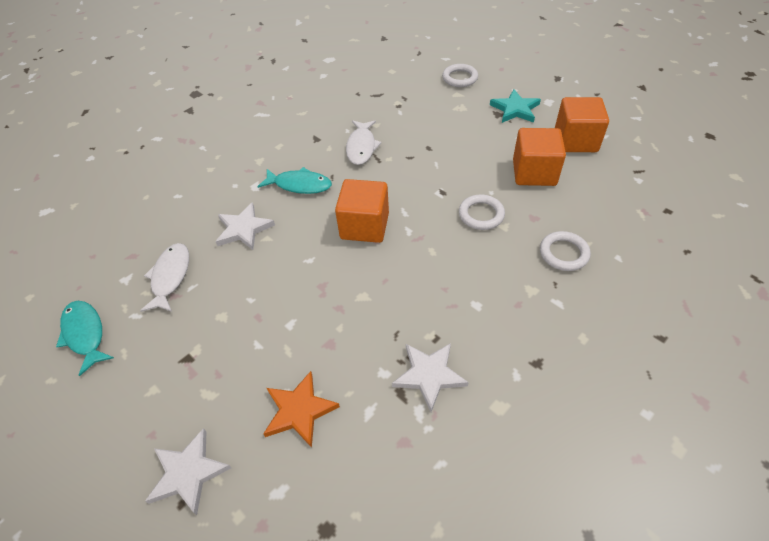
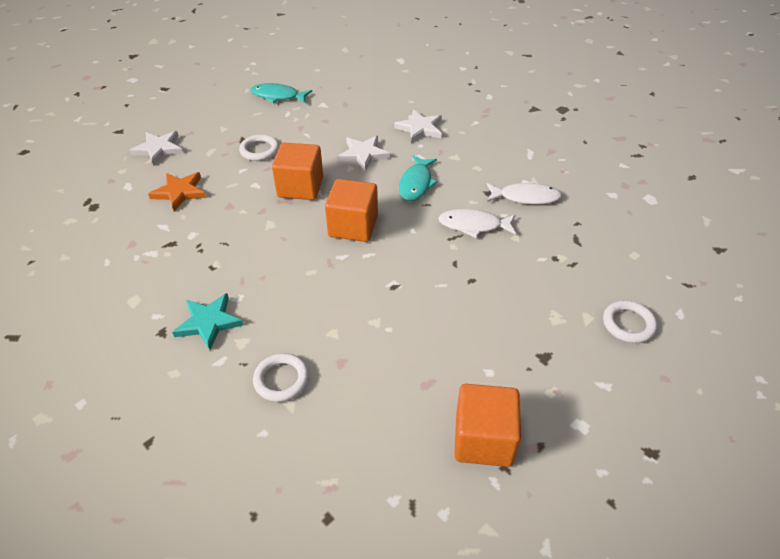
camera: 90 degrees right, 5 degrees down
(85, 334) = (278, 96): turquoise fish -> turquoise fish turned 135 degrees counterclockwise
(170, 277) = (319, 124): white fish -> white fish (525, 197)
(429, 375) = (179, 260): white star -> white star (420, 128)
(481, 215) = (353, 315): white ring -> white ring (259, 150)
(515, 109) = (557, 379): turquoise star -> turquoise star (209, 322)
(534, 173) = (418, 376): orange cube -> orange cube (300, 187)

